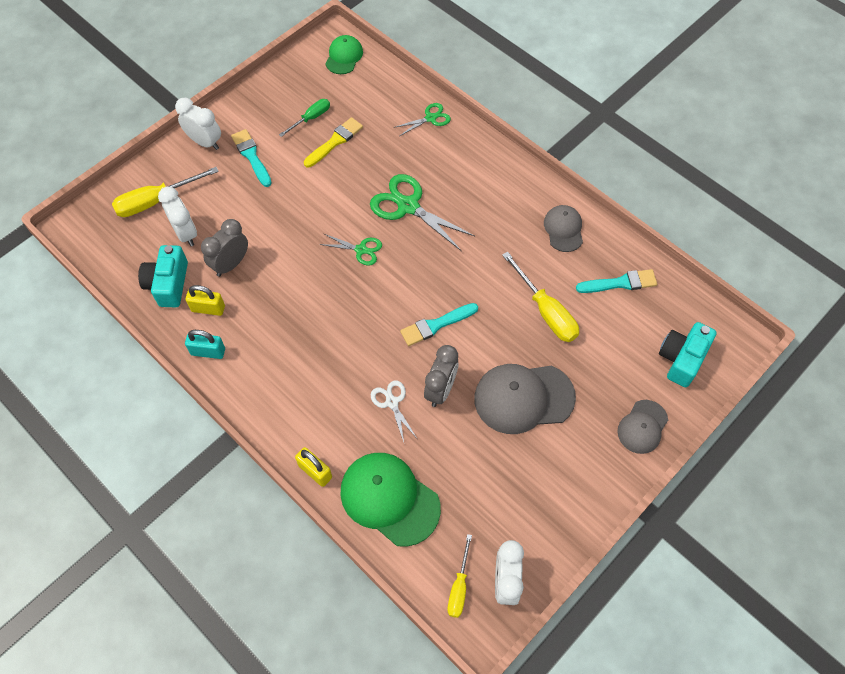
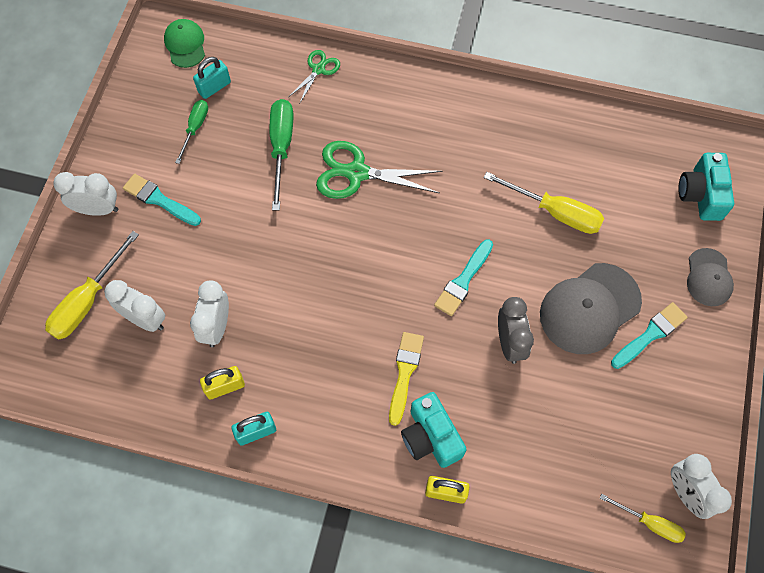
camera: 30 degrees left, 5 degrees up
(168, 284) = (164, 383): turquoise camera -> turquoise camera (431, 437)
(231, 264) = (216, 327): grey clock -> white clock
(335, 142) = (237, 141): yellow brush -> yellow brush (404, 373)
(344, 96) = (214, 87): none -> turquoise padlock
(361, 250) = (340, 242): green scissors -> none
(364, 161) = (281, 147): none -> green screwdriver
(389, 499) = (533, 477): green cap -> none
(392, 402) = (472, 381): white scissors -> none
(459, 587) = (649, 523): yellow screwdriver -> yellow screwdriver turned 45 degrees counterclockwise
(563, 229) = (519, 122): grey cap -> none
(620, 283) = (603, 149): turquoise brush -> turquoise brush (650, 334)

